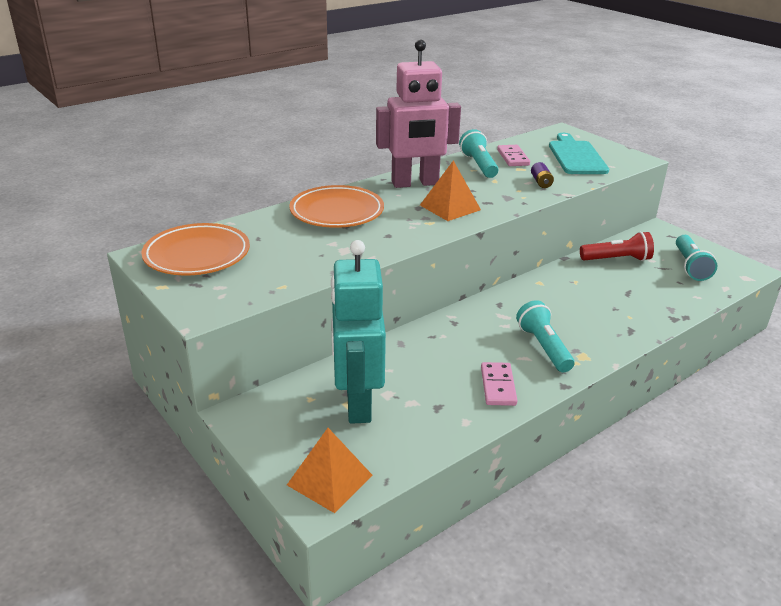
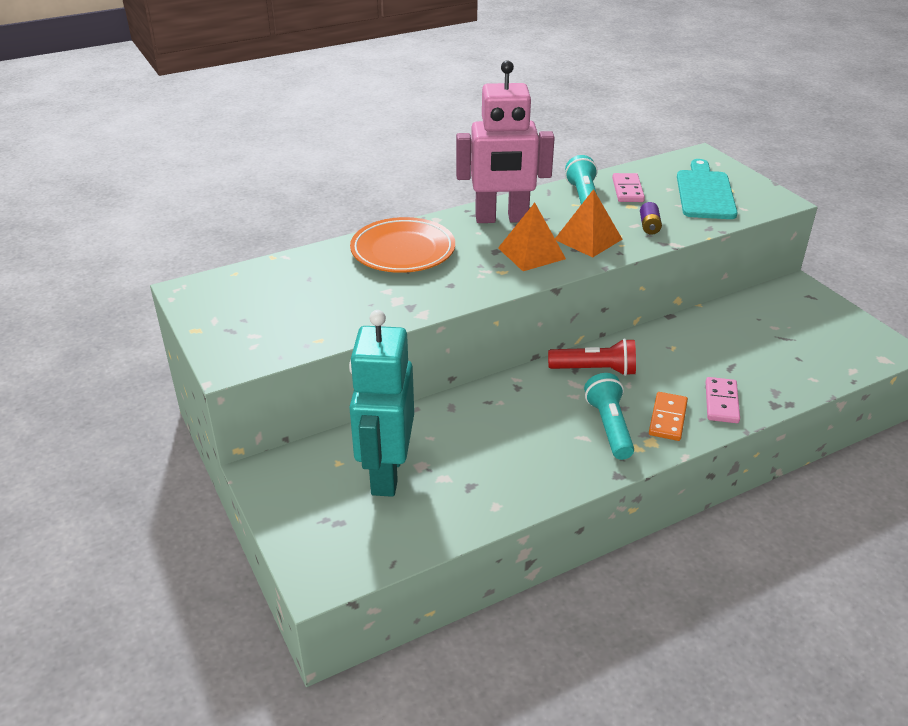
camera: 10 degrees right, 5 degrees up
(197, 255) = (240, 295): orange plate -> none
(330, 480) = (335, 555): orange pyramid -> orange pyramid (588, 239)
(498, 386) = (543, 468): pink domino -> pink domino (721, 402)
(591, 336) = (668, 418): none -> orange domino
(617, 259) = (732, 323): red flashlight -> red flashlight (595, 370)
(690, 266) = (819, 339): turquoise flashlight -> none

